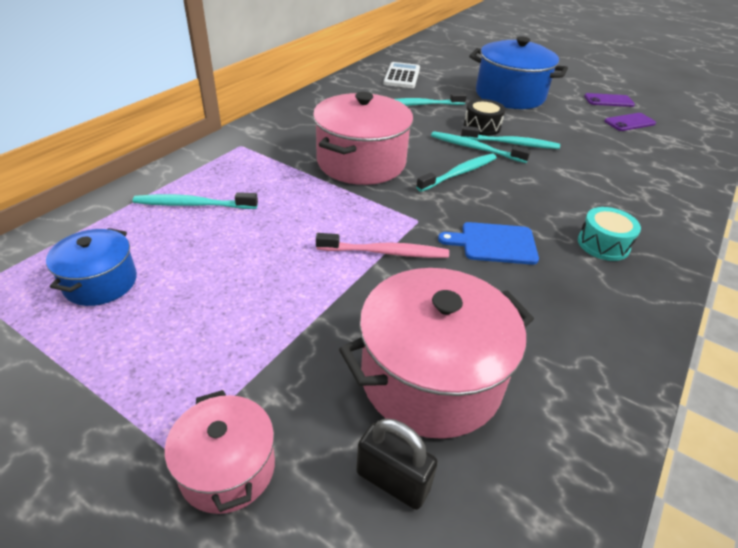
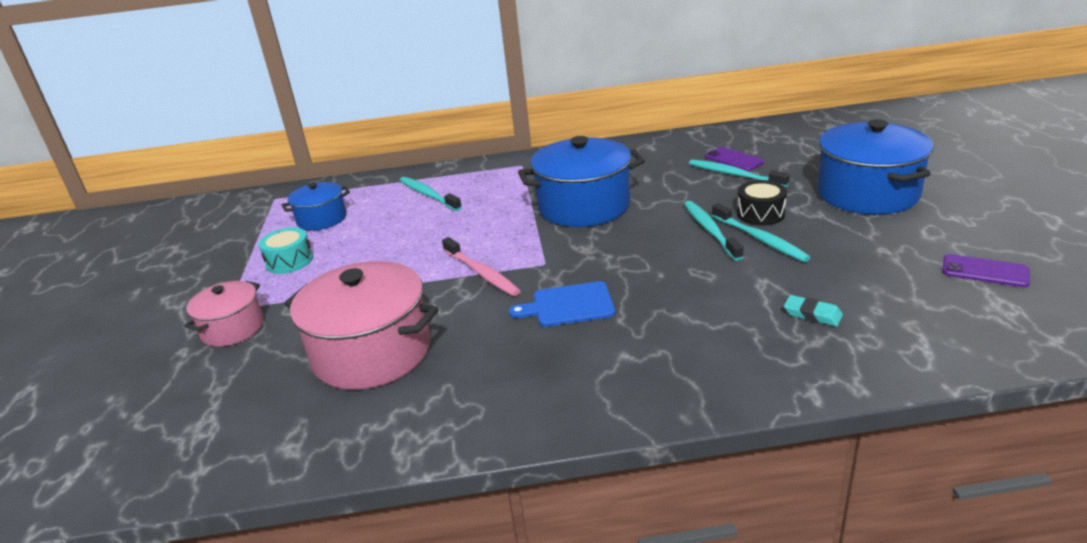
camera: 55 degrees right, 10 degrees down
(361, 162) = (583, 206): pink pot -> blue pot
(392, 481) = (272, 380): black padlock -> none
(402, 76) = (771, 143): white calculator -> none
(459, 173) = (649, 244): turquoise toothbrush -> none
(494, 243) = (568, 305): blue cutting board -> blue cutting board turned 60 degrees counterclockwise
(603, 244) = (663, 353): turquoise drum -> turquoise drum (289, 261)
(608, 100) = (1013, 239): purple phone -> purple phone (734, 159)
(616, 179) = (812, 314): none -> turquoise eraser

